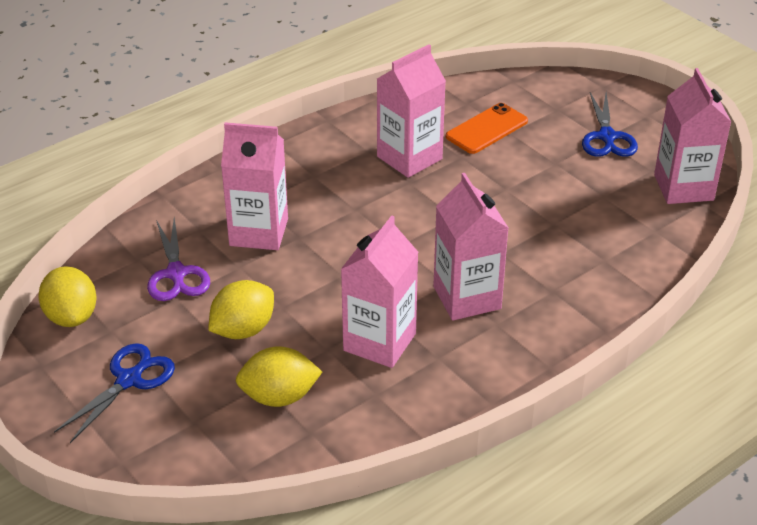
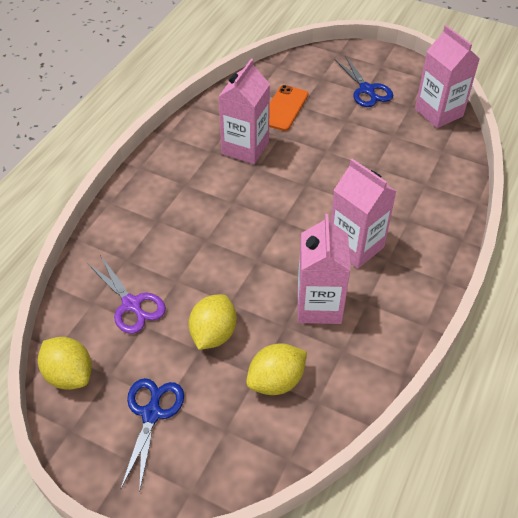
camera: 25 degrees left, 10 degrees up
(259, 232) = (173, 246): pink carton -> none

